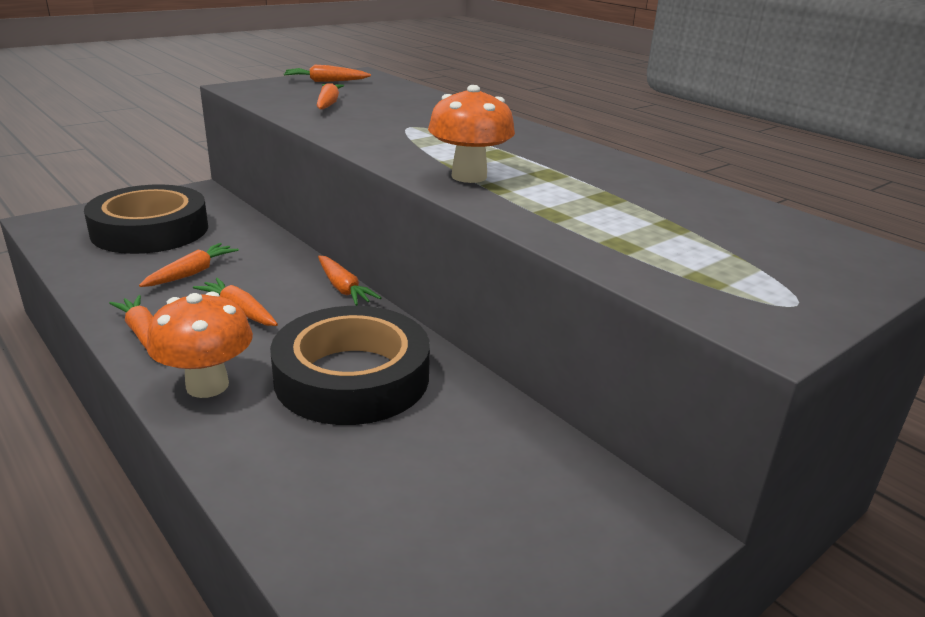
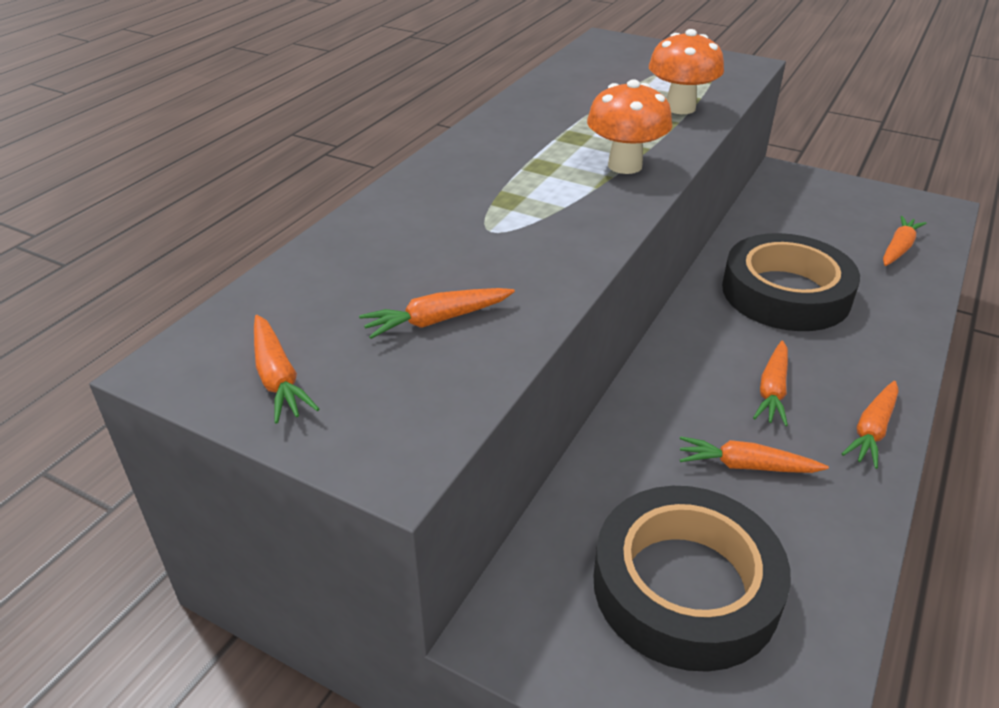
camera: 110 degrees left, 10 degrees up
(207, 385) = (878, 354): orange mushroom -> orange mushroom (680, 108)
(343, 288) = (666, 344): orange carrot -> orange carrot (898, 248)

